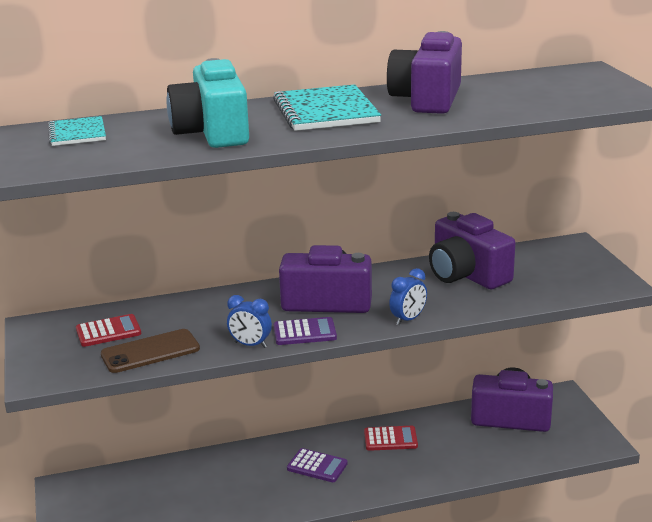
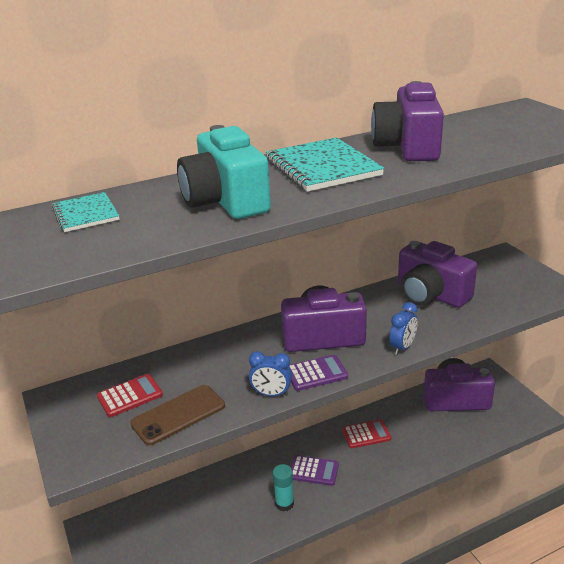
camera: 10 degrees left, 5 degrees up
(273, 492) = (284, 503): none -> turquoise glue stick

